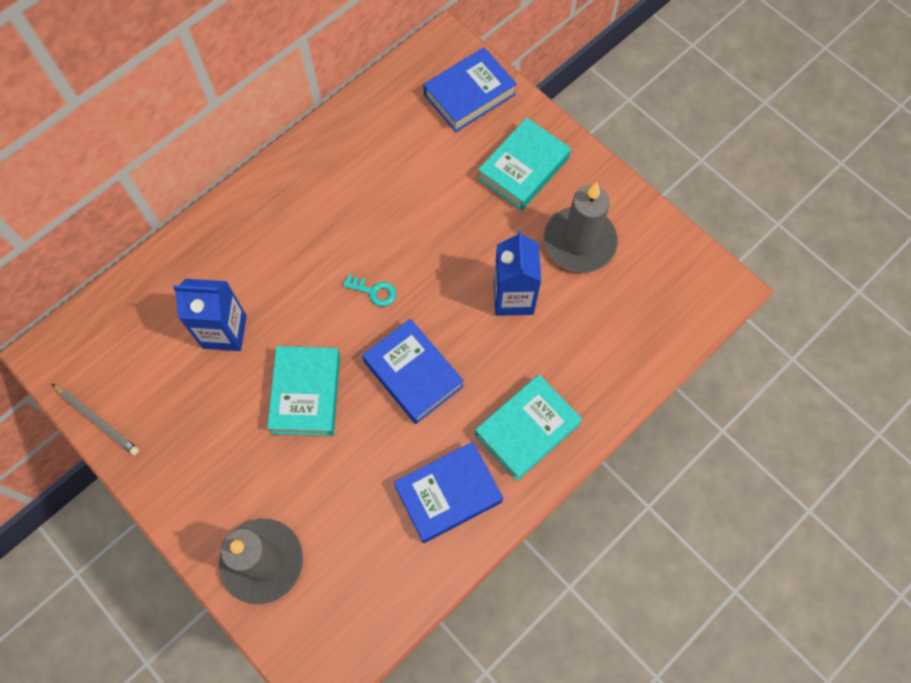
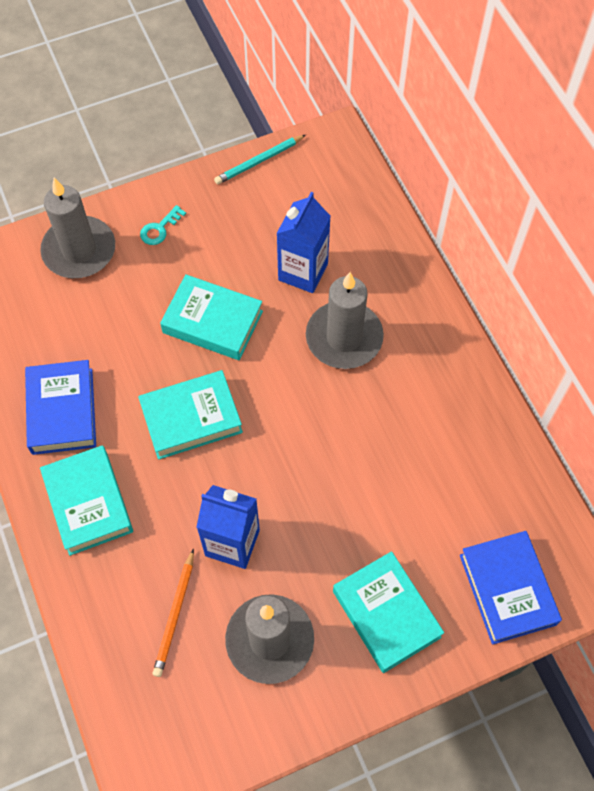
camera: 110 degrees right, 5 degrees down
(97, 420) = (259, 161): grey pencil -> turquoise pencil
(286, 273) = (344, 338): none -> grey candle
(374, 291) = (293, 410): turquoise key -> turquoise key (160, 229)
(413, 374) = (191, 418): blue book -> turquoise book
(591, 319) = (175, 614): none -> orange pencil

